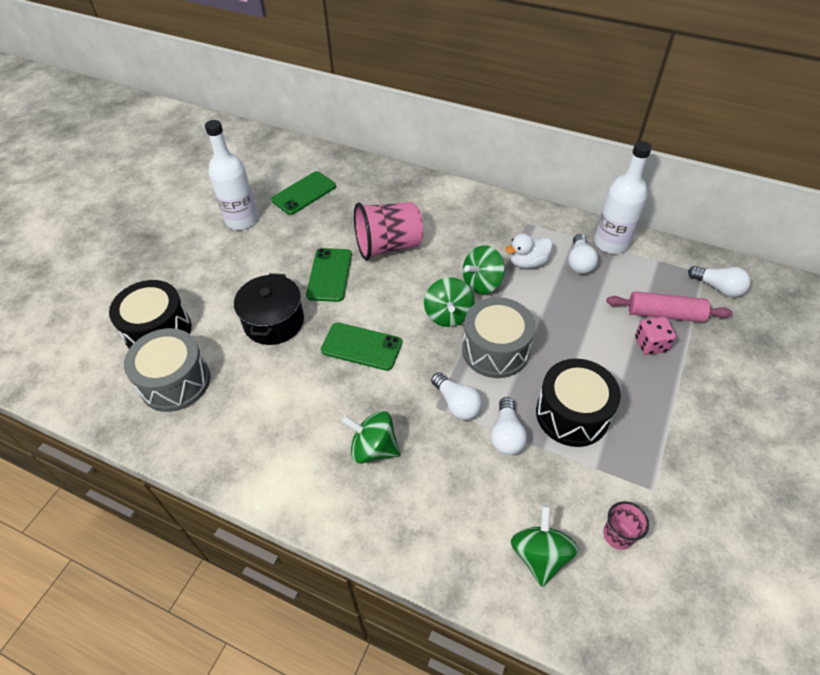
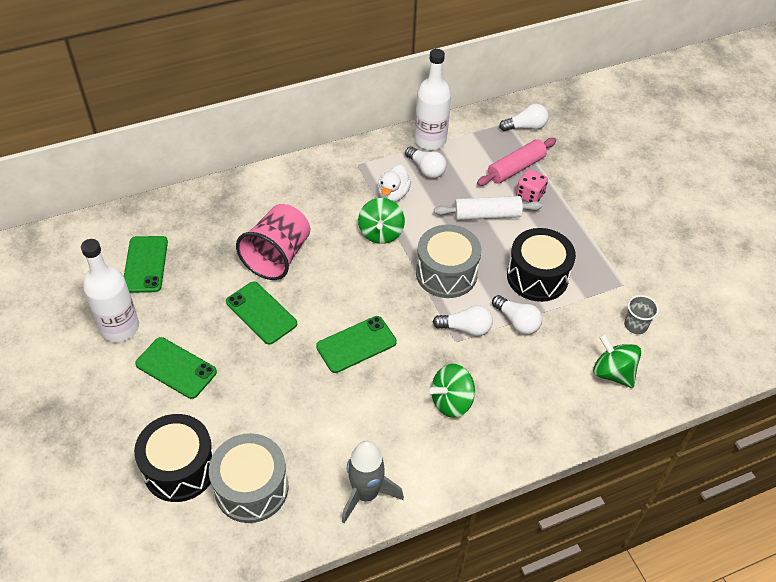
camera: 50 degrees left, 0 degrees up
(230, 456) = (366, 494): none -> grey rocket
(237, 268) = (176, 368): none -> green phone
(274, 321) = (266, 381): black pot -> none
(448, 315) = (387, 274): green spinning top -> none
(589, 331) = (487, 215): none -> white rolling pin
(618, 535) = (635, 325): pink cup -> grey cup

